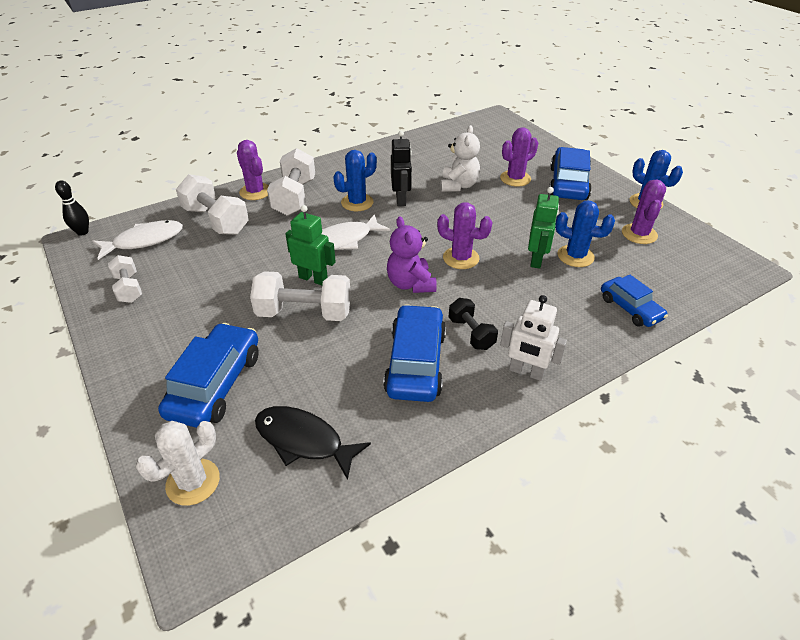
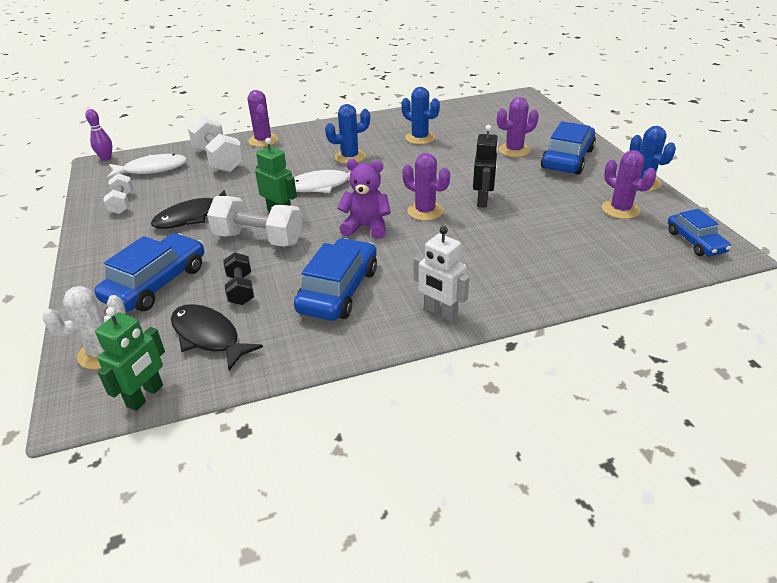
camera: 15 degrees right, 5 degrees down
(82, 232) = (106, 158): black bowling pin -> purple bowling pin
(218, 295) = (192, 217): none -> black fish
(294, 197) = (295, 148): white dumbbell -> none
(401, 199) = (392, 158): black robot -> black robot (483, 200)
(410, 284) = (366, 227): purple teddy bear -> purple teddy bear turned 105 degrees clockwise
(458, 185) = (454, 151): white teddy bear -> none
(471, 333) = (403, 274): black dumbbell -> black dumbbell (241, 289)
(536, 259) = (500, 220): green robot -> green robot (145, 396)
(575, 256) = (542, 221): blue cactus -> blue cactus (420, 138)
(630, 308) = (576, 272): blue car -> blue car (695, 242)
(639, 234) = (620, 209): purple cactus -> purple cactus turned 60 degrees counterclockwise

